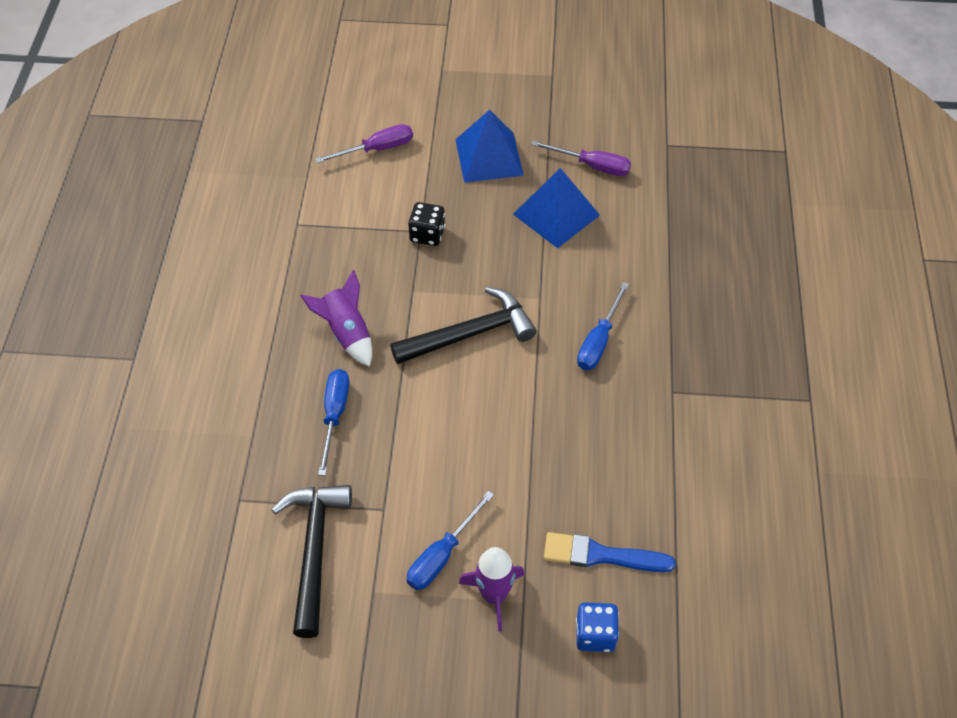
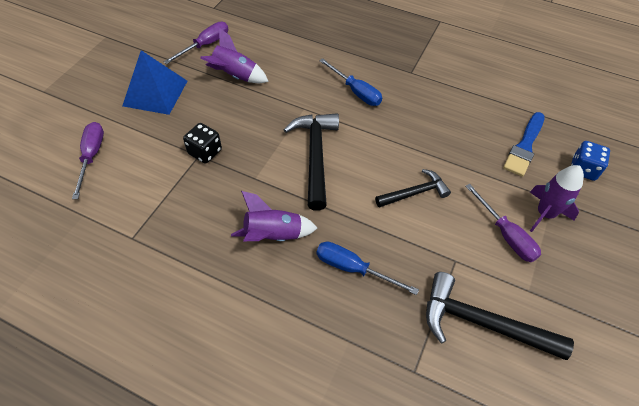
camera: 70 degrees left, 0 degrees up
(442, 555) = (505, 235): blue screwdriver -> purple screwdriver
(462, 447) = (415, 193): none -> black hammer
(556, 214) = (235, 76): blue pyramid -> purple rocket

